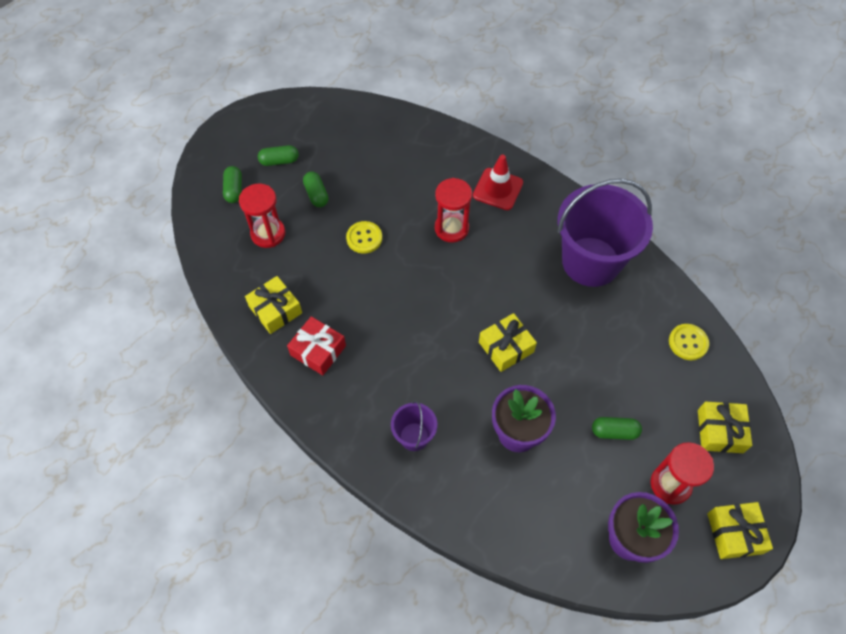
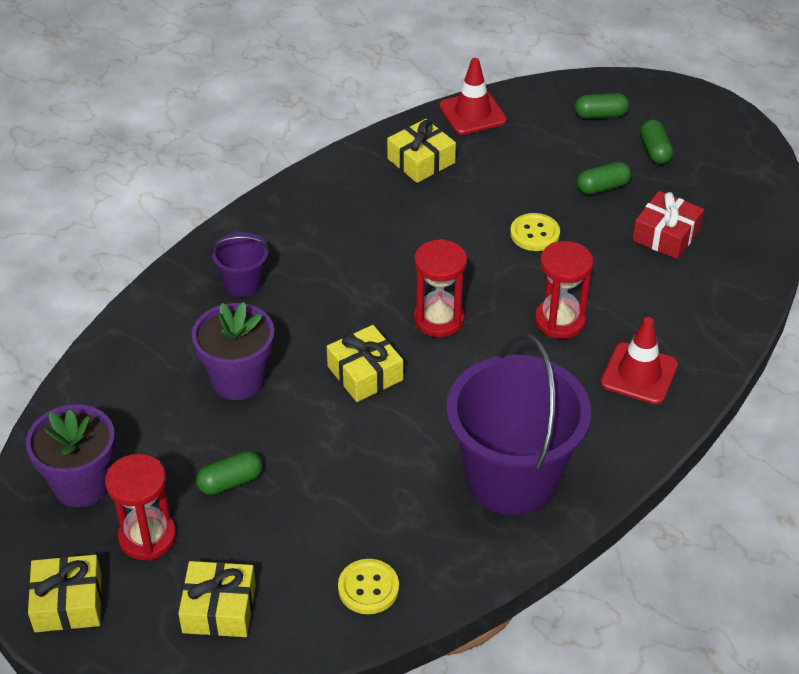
camera: 90 degrees right, 15 degrees down
(220, 273) = (472, 113): none -> red traffic cone
(268, 233) = (534, 148): red hourglass -> red hourglass (439, 319)
(318, 350) = (364, 198): red gift -> red gift (666, 235)
(614, 431) = (230, 482): green capsule -> green capsule turned 60 degrees clockwise

